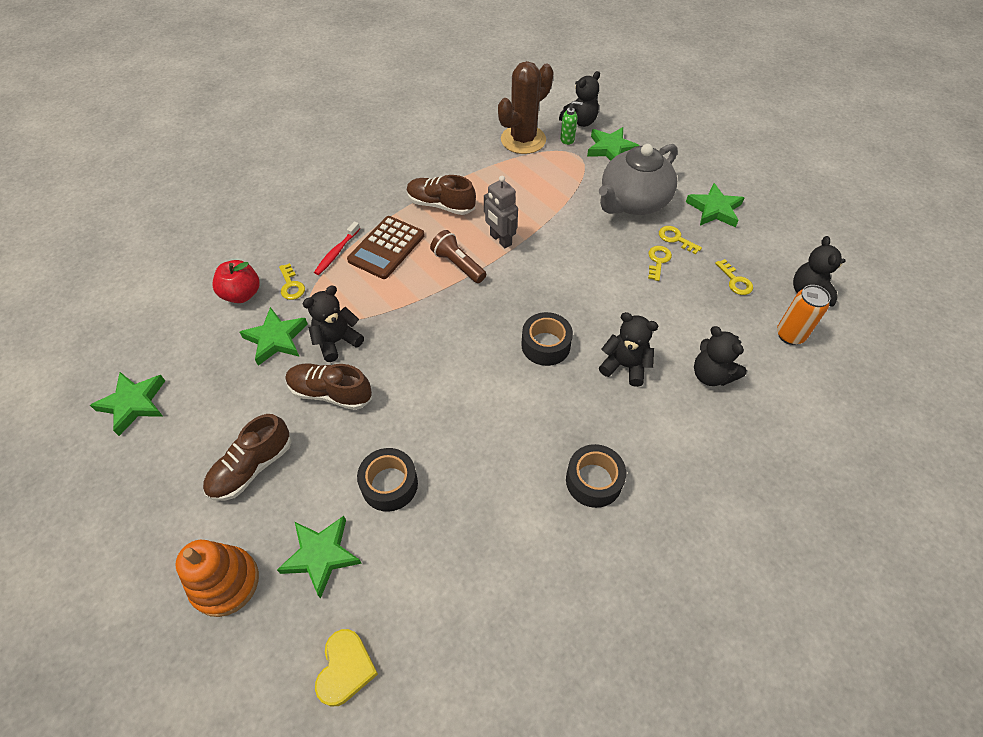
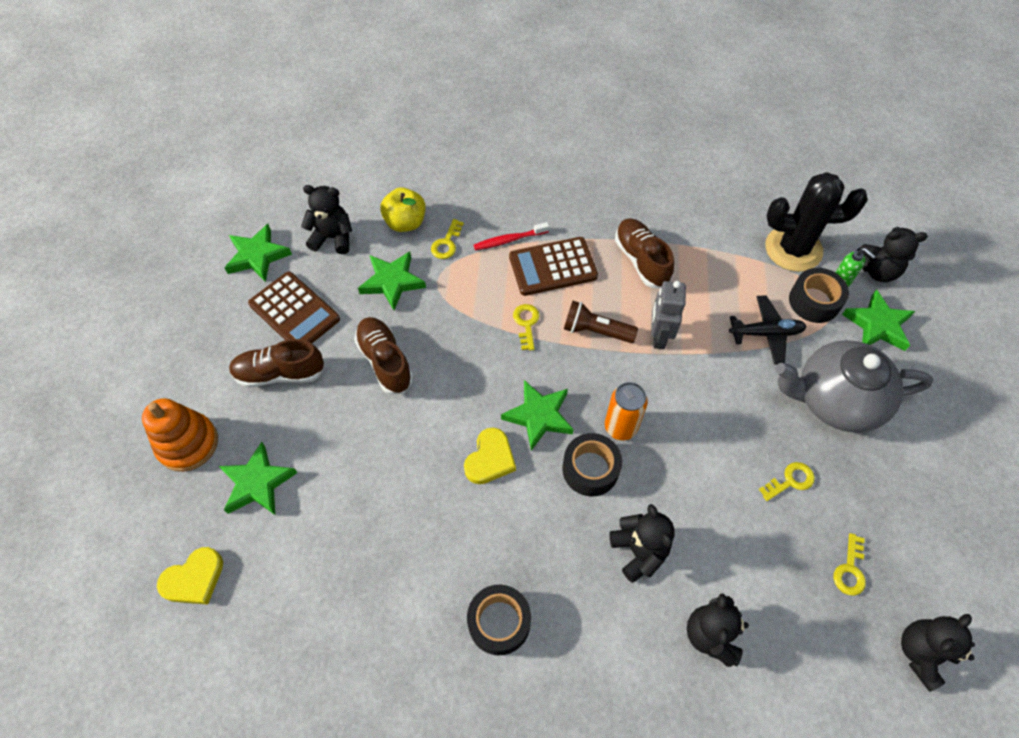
camera: 45 degrees right, 5 degrees up
(215, 417) = (294, 312): none -> brown calculator
(242, 294) = (405, 222): red apple -> yellow apple
(337, 341) = (432, 321): black teddy bear -> black teddy bear (333, 238)
(389, 484) = (351, 474): black tape -> black tape (814, 301)
(458, 265) = (596, 331): brown flashlight -> brown flashlight turned 75 degrees counterclockwise
(476, 392) = (490, 459): none -> yellow heart
(523, 140) = (793, 249): brown cactus -> black cactus
(559, 194) = (766, 333): none -> black plane
(676, 239) = (836, 474): yellow key -> yellow key (526, 324)
(714, 209) = (920, 478): green star -> green star (539, 416)
(790, 335) = (842, 674): orange can -> orange can (620, 427)

